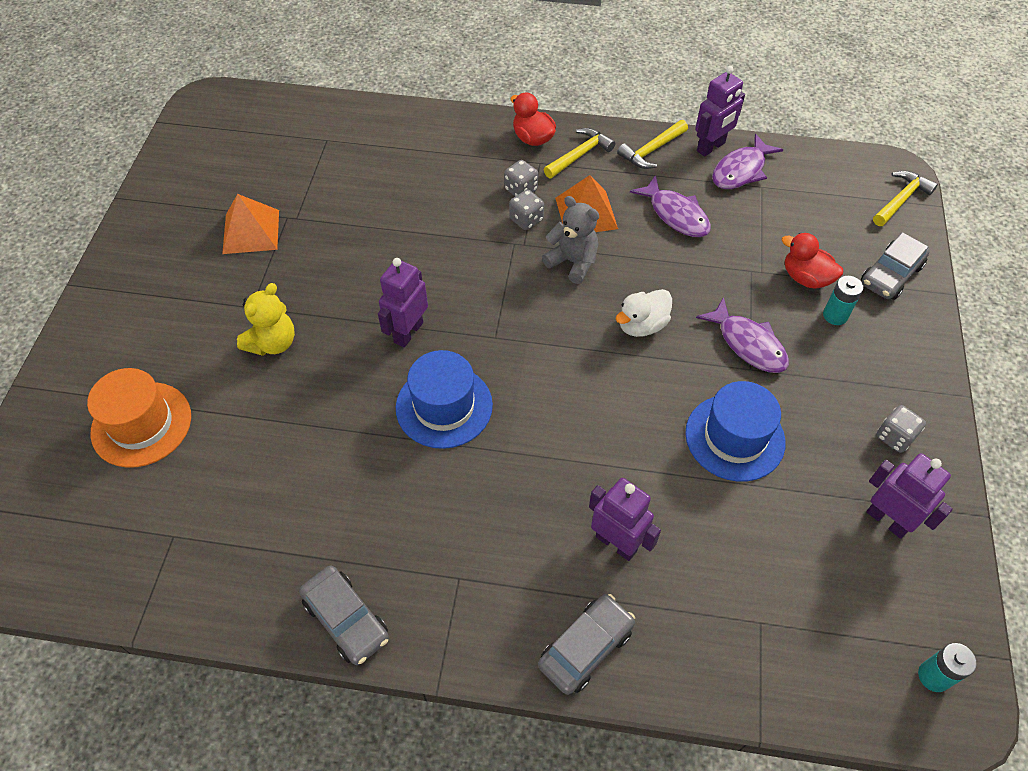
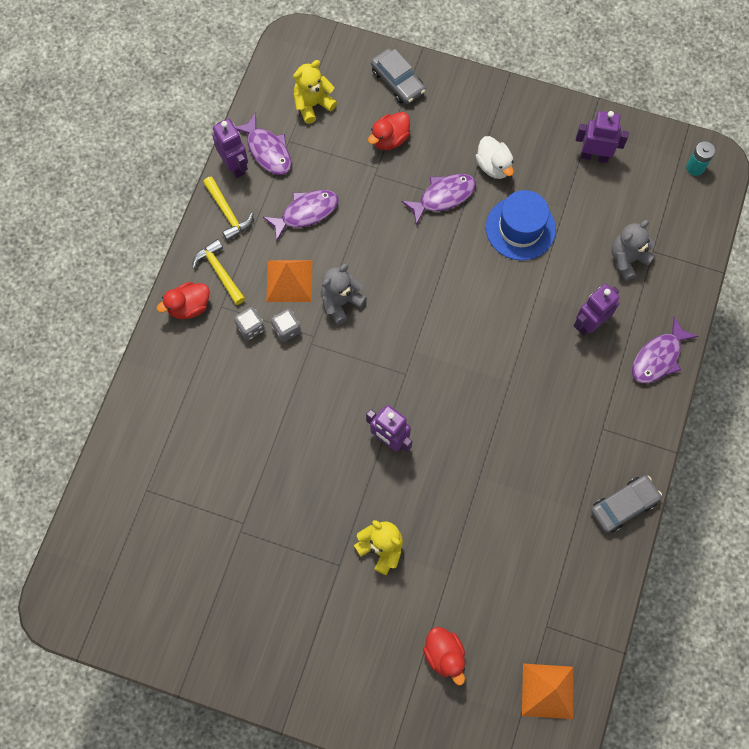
camera: 80 degrees left, 15 degrees up
(141, 424) = (444, 655): orange hat -> red duck
(251, 231) = (251, 564): orange pyramid -> orange pyramid (547, 691)
(444, 406) = (464, 420): blue hat -> none
(585, 648) = (658, 357): grey car -> purple fish
(642, 325) = (413, 265): white duck -> white duck (493, 166)
(734, 585) = (627, 259): none -> grey teddy bear
(818, 200) = (313, 104): none -> yellow teddy bear
(835, 315) = (428, 131): turquoise battery -> none
(887, 520) = (594, 156): purple robot -> purple robot turned 45 degrees clockwise
(894, 437) = (534, 129): grey dice -> none
(901, 200) = (325, 47): yellow hammer -> none

